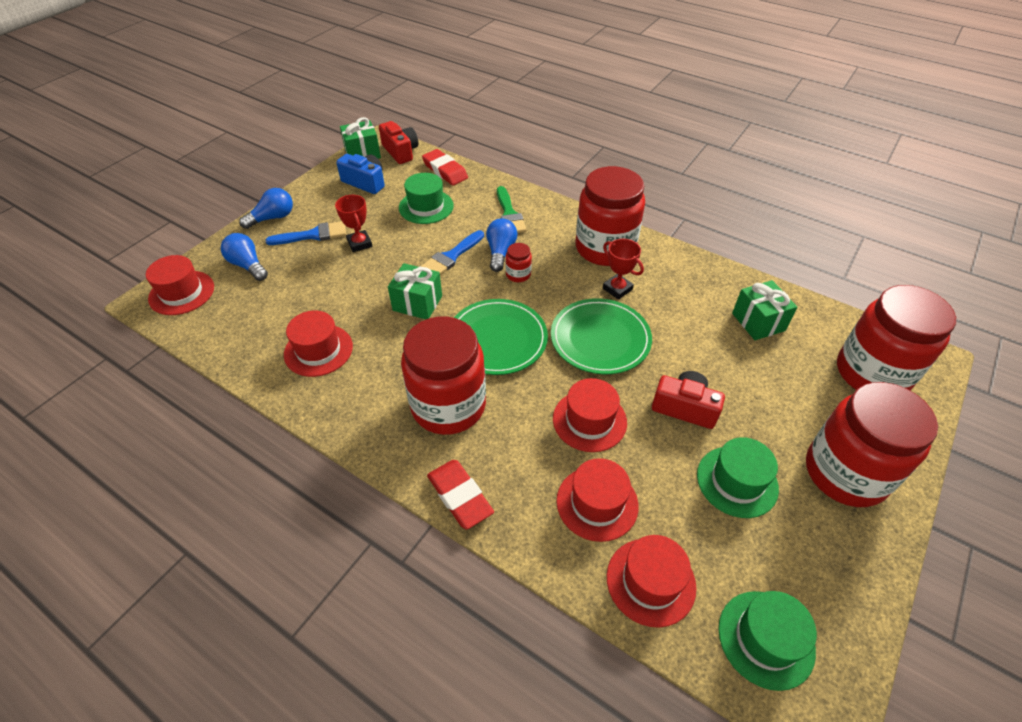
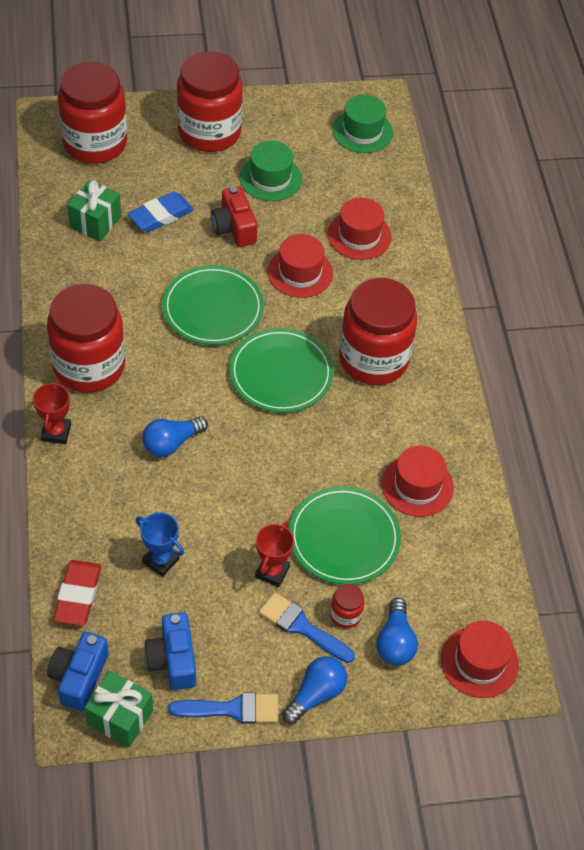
camera: 135 degrees left, 5 degrees up
(272, 218) = (315, 694): blue light bulb -> blue light bulb turned 120 degrees clockwise
(336, 287) = (344, 538): none -> green plate
(400, 152) = (79, 677): red camera -> blue camera
(417, 303) = (298, 458): green gift -> none
(426, 207) = (161, 560): green hat -> blue trophy
(451, 256) = (215, 478): blue brush -> blue brush (232, 709)
(460, 496) = (430, 304): red eraser -> none
(509, 214) = (105, 476): green brush -> none
(518, 274) = (190, 409): red jar -> red jar (345, 615)
(617, 289) = (140, 328): red trophy -> red trophy (56, 432)
(650, 581) = (382, 188): red hat -> none
(737, 366) = (161, 215): none -> blue eraser

